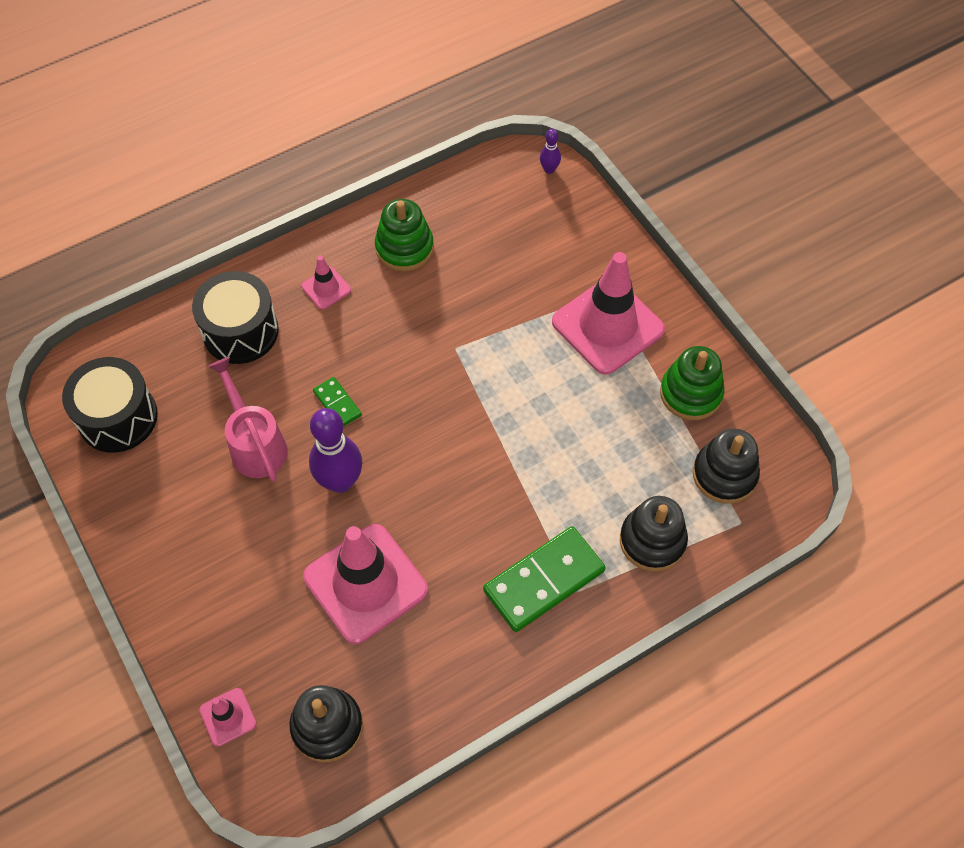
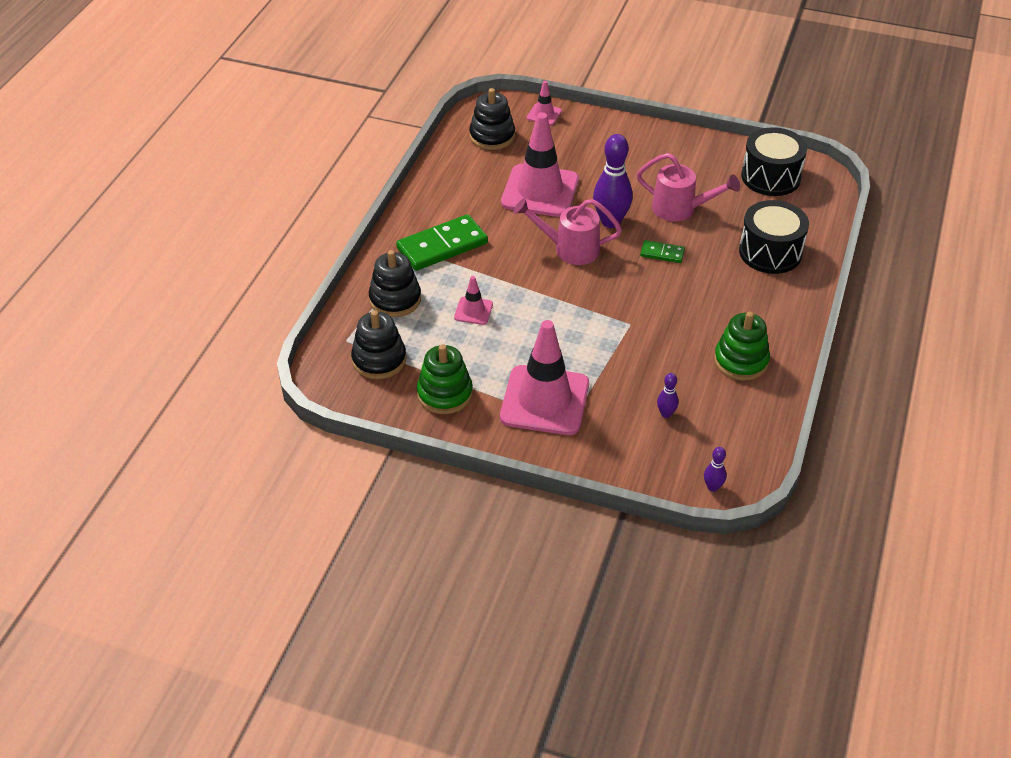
camera: 140 degrees right, 15 degrees down
(326, 288) = (755, 305): pink traffic cone -> pink traffic cone (473, 311)
(418, 475) = (570, 249): none -> pink watering can
(519, 246) = (666, 413): none -> purple bowling pin
(544, 580) = (442, 246): green domino -> green domino turned 45 degrees clockwise

